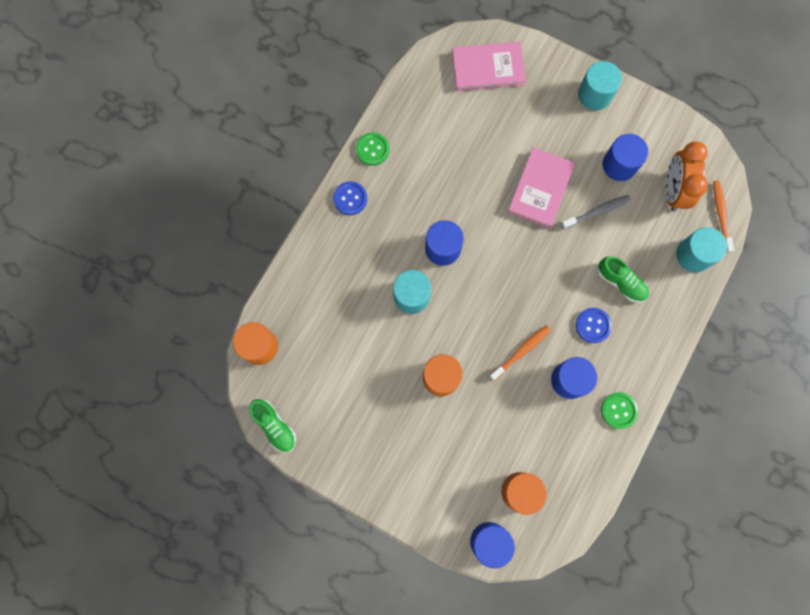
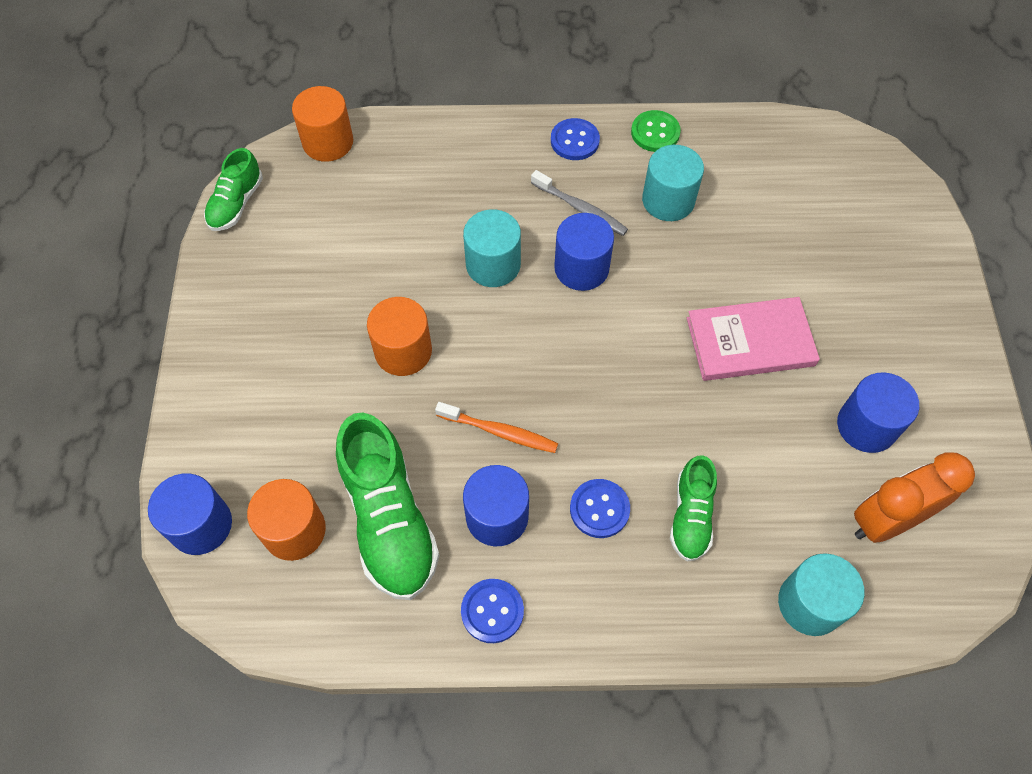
camera: 60 degrees right, 15 degrees down
(488, 68) = (865, 200): pink book -> none
(541, 437) = (389, 520): none -> green shoe
(594, 94) = (942, 342): turquoise cylinder -> turquoise cylinder (668, 200)
(596, 212) = (772, 430): grey toothbrush -> grey toothbrush (580, 208)
(618, 410) = (492, 611): green button -> blue button
(720, 215) = (905, 614): orange toothbrush -> none

